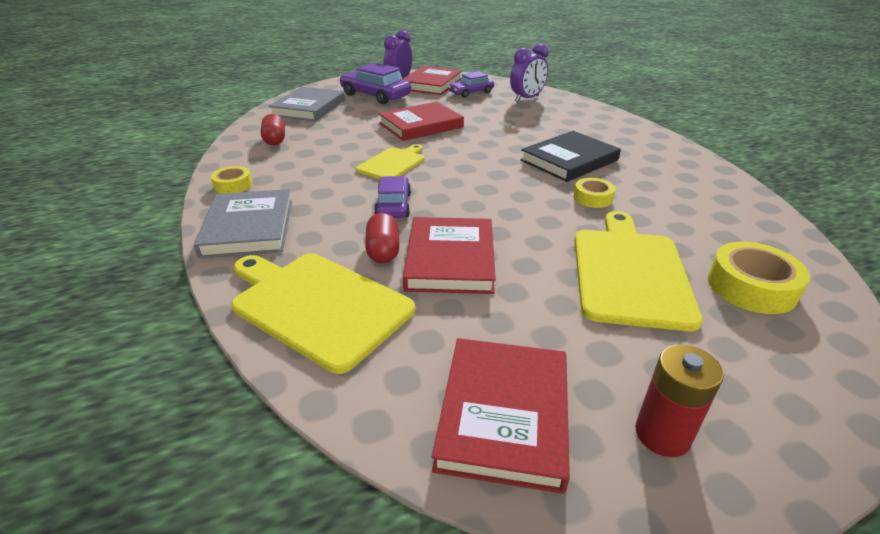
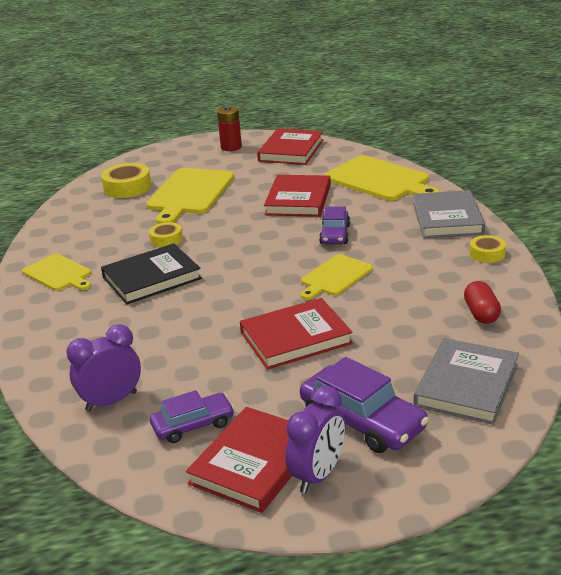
camera: 170 degrees left, 5 degrees down
(383, 251) = (343, 204): red capsule -> none
(667, 163) = (58, 273): none -> yellow cutting board

